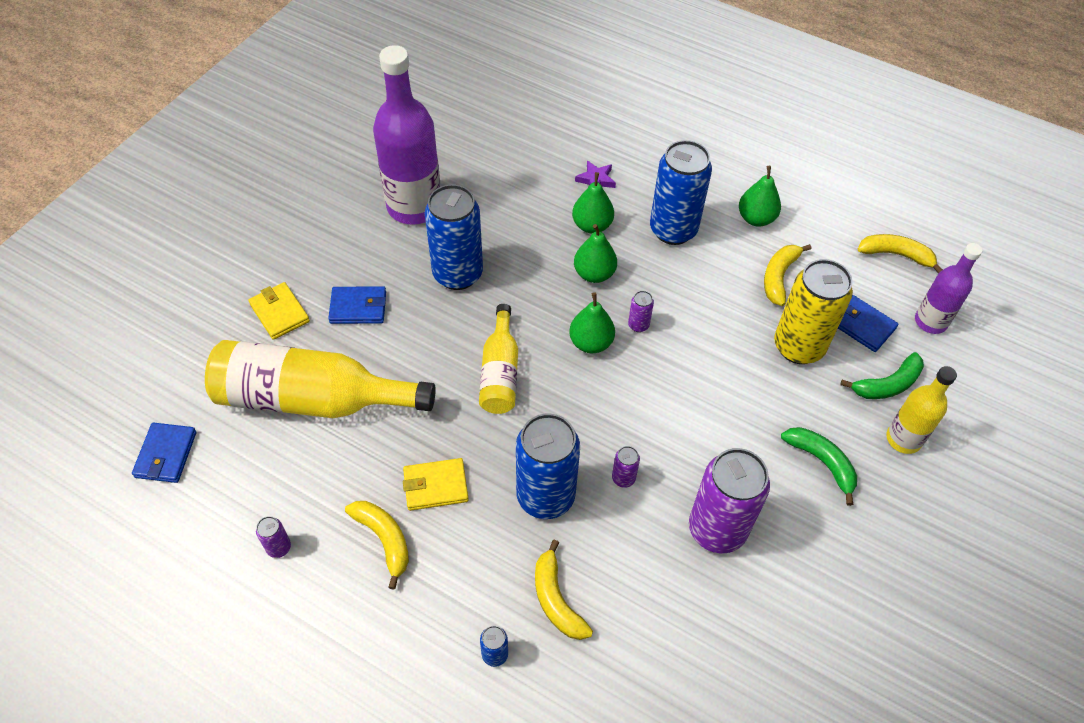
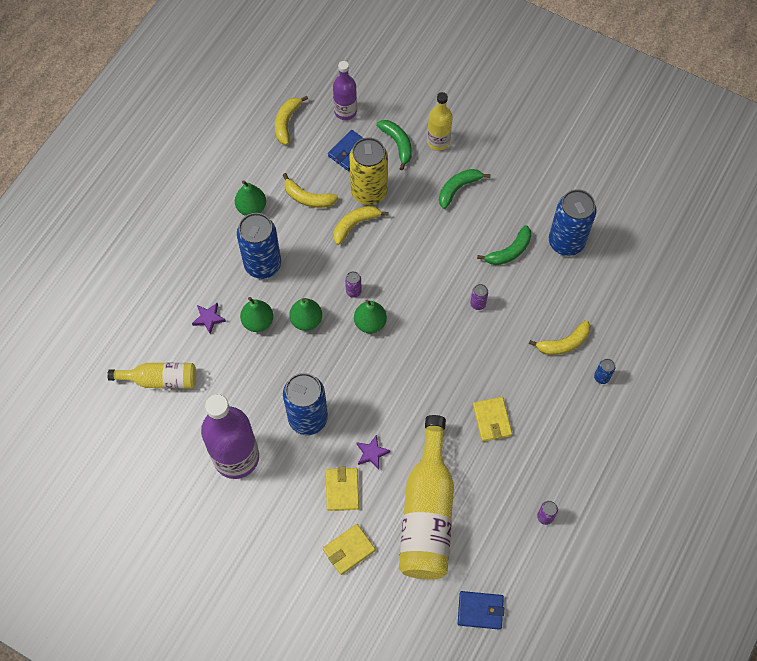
camera: 90 degrees left, 10 degrees up
(358, 307) = (342, 490): blue wallet -> yellow wallet
(384, 540) = (533, 449): yellow banana -> yellow banana (355, 225)
(403, 340) = (372, 453): none -> purple star
(500, 372) = (398, 383): yellow bottle -> yellow bottle (160, 379)
(545, 496) = (494, 351): blue can -> blue can (566, 242)
(717, 529) = (509, 251): purple can -> green banana

